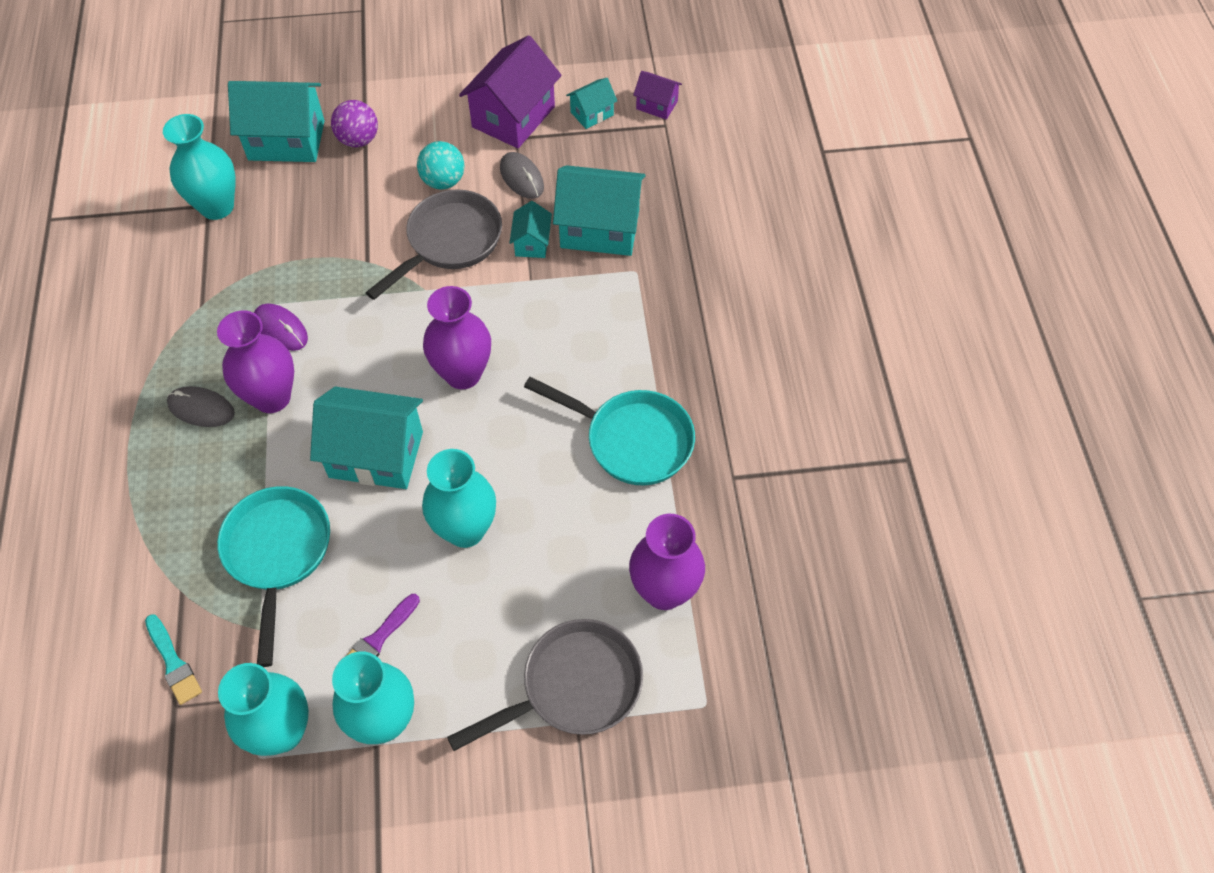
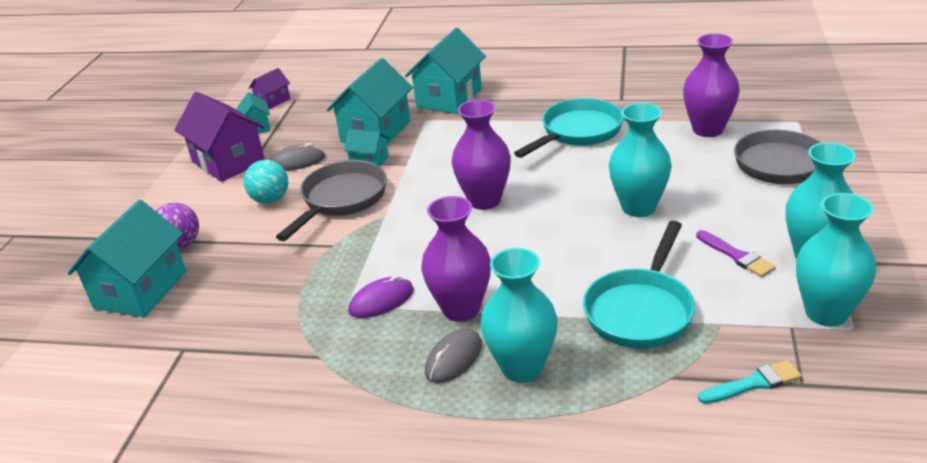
camera: 70 degrees left, 25 degrees down
(217, 207) = (191, 342): turquoise vase -> turquoise vase (522, 368)
(278, 554) = (641, 310): turquoise pan -> turquoise pan turned 75 degrees counterclockwise
(376, 454) = (550, 249): turquoise house -> turquoise house (449, 98)
(449, 242) = (341, 200): grey pan -> grey pan turned 60 degrees clockwise

